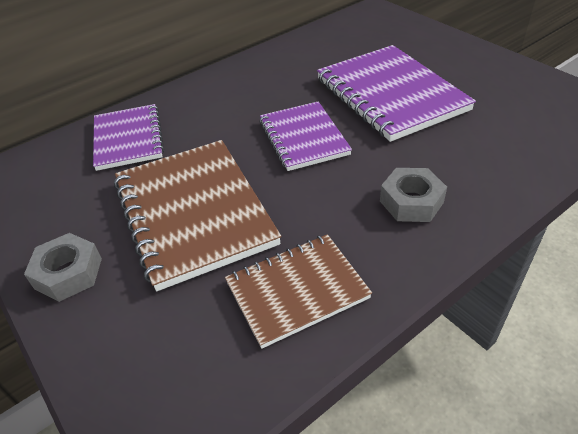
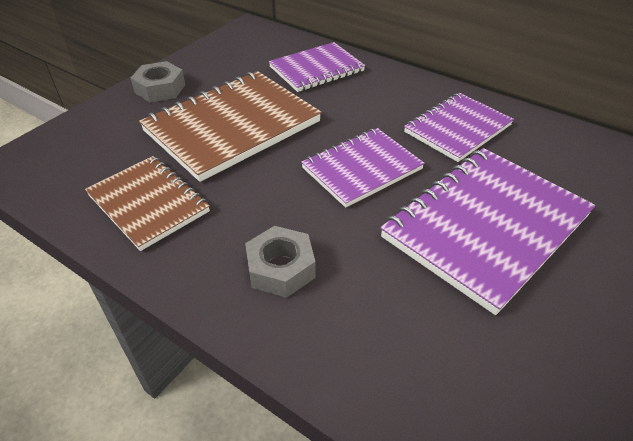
camera: 70 degrees right, 0 degrees up
(275, 80) = (457, 129): none -> purple notebook

